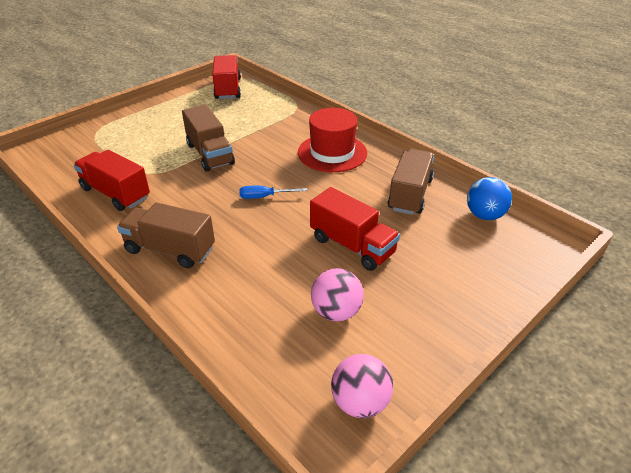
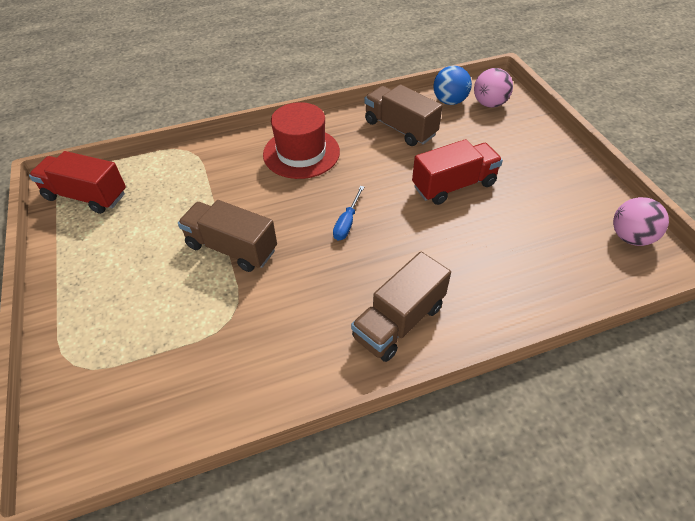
camera: 65 degrees left, 10 degrees up
(115, 193) = (256, 359): red truck -> none
(210, 154) = (232, 248): brown truck -> brown truck turned 150 degrees counterclockwise
(336, 312) = (533, 221): pink ball -> pink ball (489, 104)

